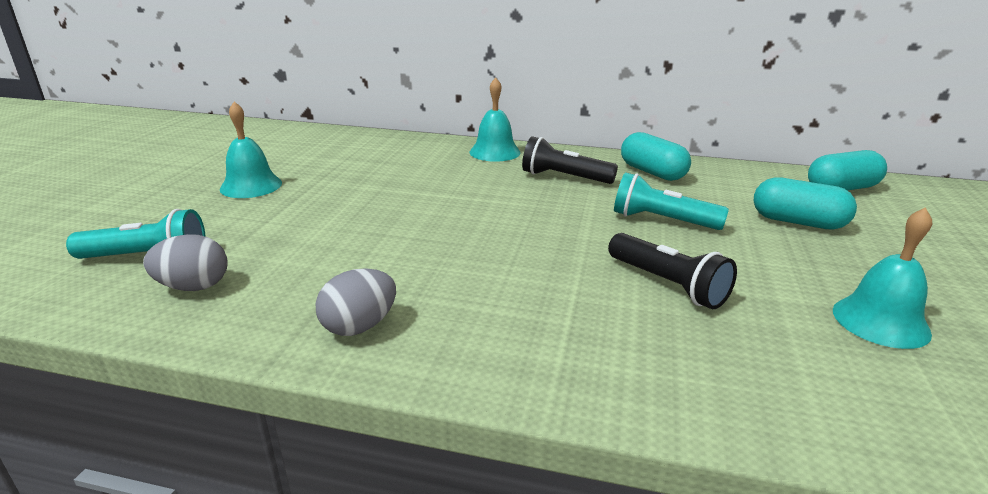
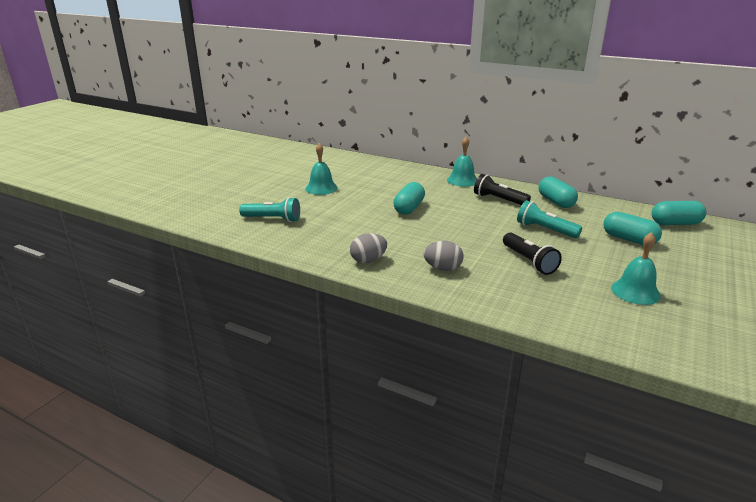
camera: 15 degrees right, 0 degrees up
(194, 287) = (294, 235): grey egg -> grey egg (443, 268)
(418, 206) = (409, 208): none -> turquoise capsule

